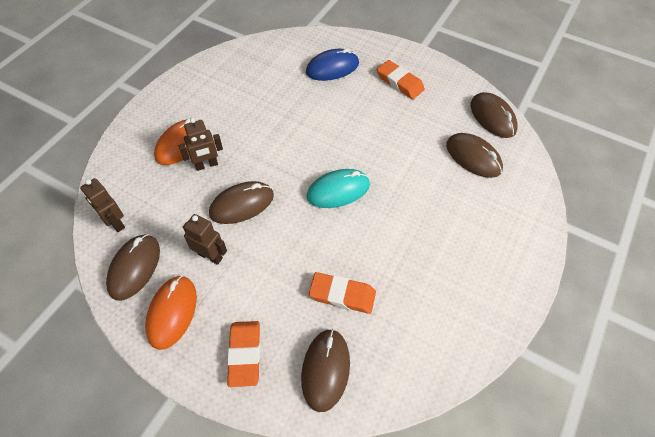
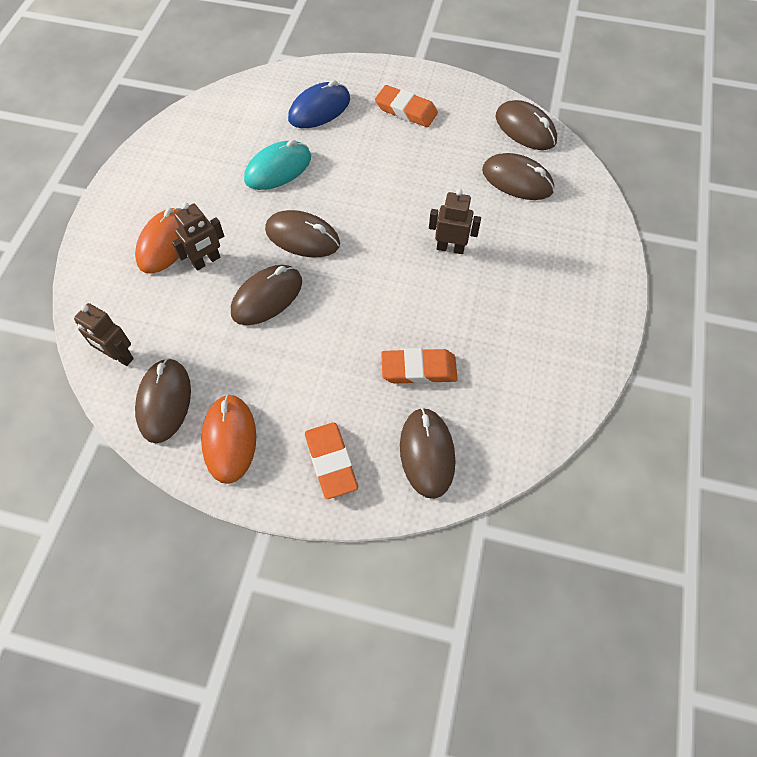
camera: 15 degrees left, 5 degrees up
(210, 256) = (251, 365): brown robot -> brown robot (450, 248)
(285, 163) = (302, 237): none -> brown mouse
(338, 190) = (375, 254): turquoise mouse -> turquoise mouse (278, 169)

